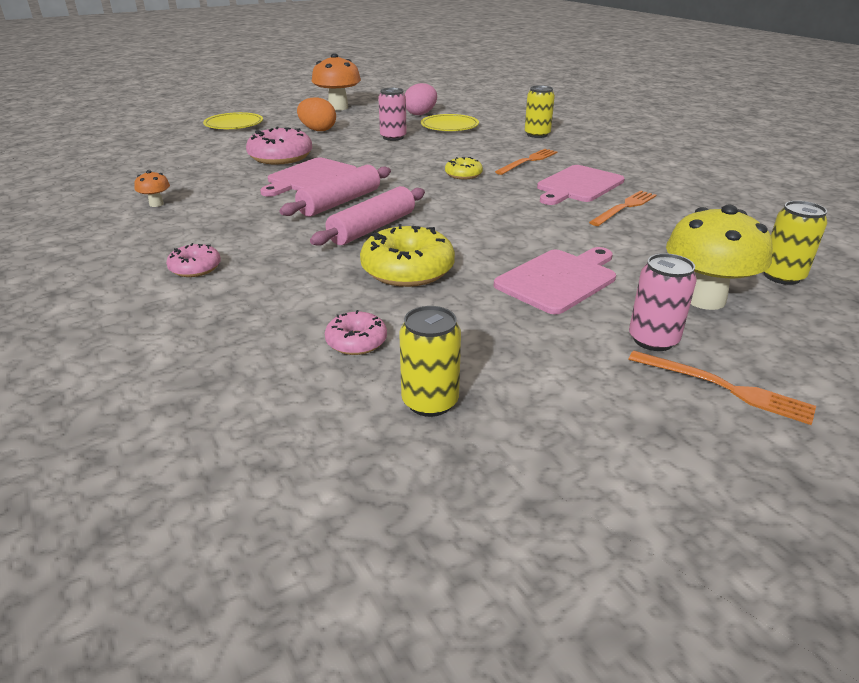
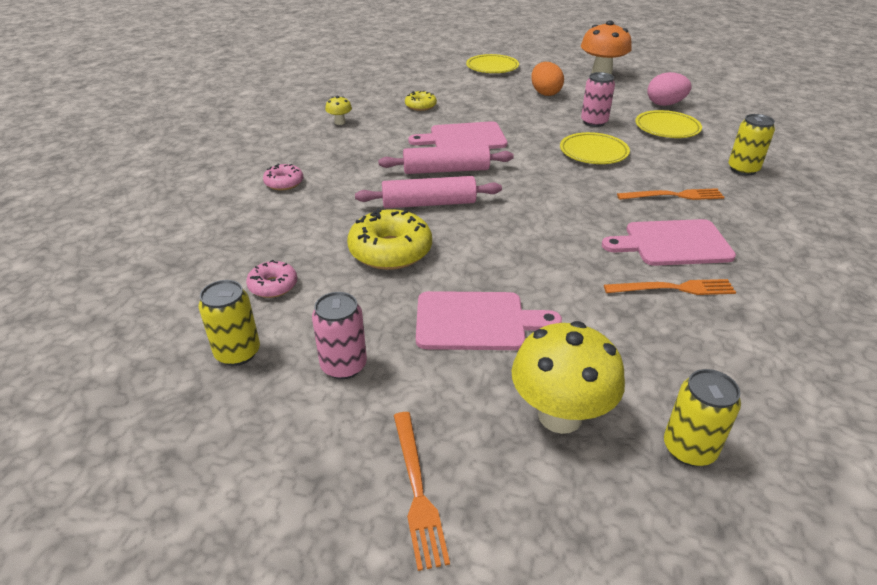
camera: 45 degrees right, 5 degrees up
(156, 204) = (340, 122): orange mushroom -> yellow mushroom
(280, 157) = (475, 111): pink donut -> none
(430, 155) = (593, 152): none -> yellow plate
(463, 175) = (585, 185): yellow donut -> yellow donut (420, 106)
(653, 340) = (445, 416): pink can -> pink can (344, 366)

